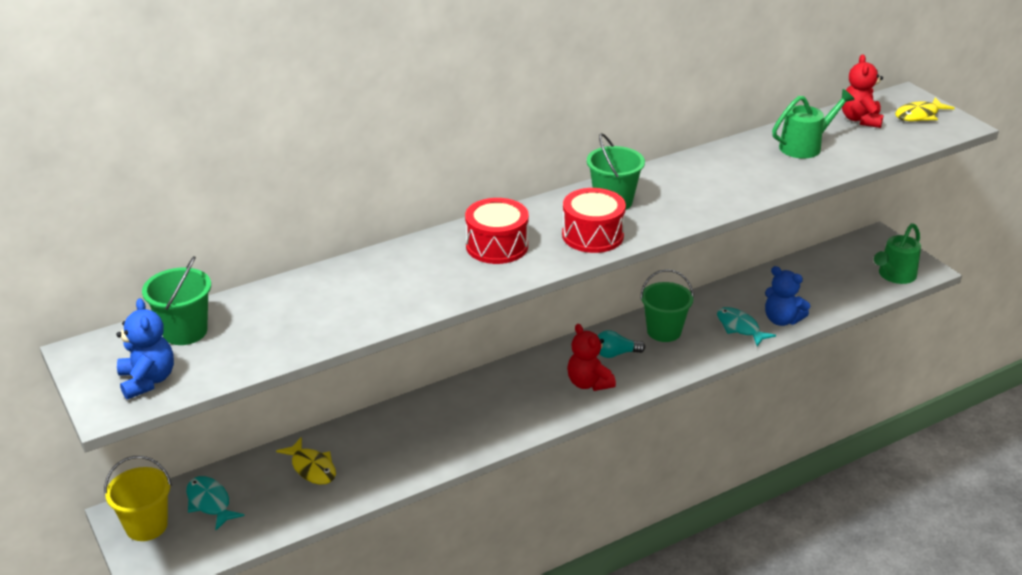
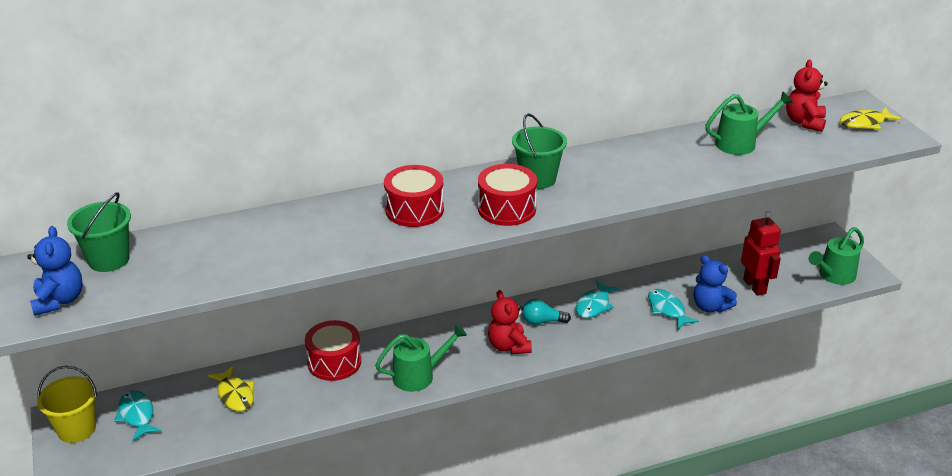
camera: 10 degrees right, 0 degrees up
(409, 421) = (334, 362): none -> red drum
(504, 424) = (419, 375): none -> green watering can
(664, 331) = (594, 305): green bucket -> turquoise fish
(820, 294) = (755, 286): none -> red robot

